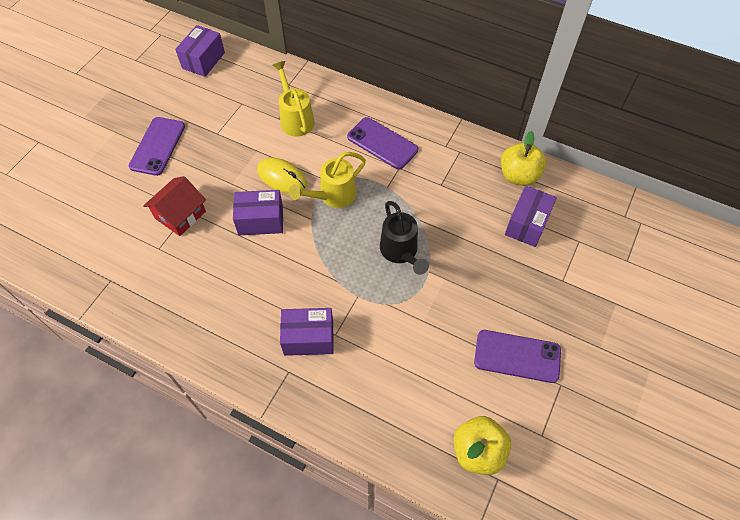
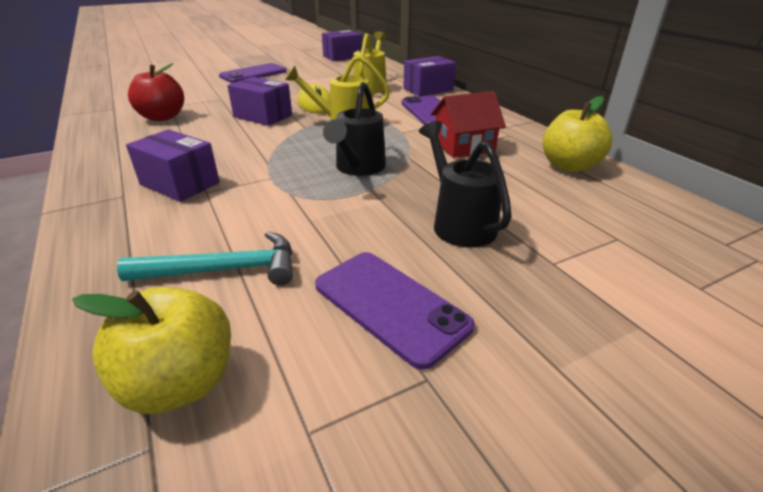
camera: 35 degrees right, 25 degrees down
(179, 269) = (162, 117): none -> red apple
(180, 215) = (213, 98): red house -> red house (464, 146)
(423, 386) = (224, 270): none -> turquoise hammer
(501, 274) = (459, 223): none -> black watering can
(527, 224) = (544, 199): purple box -> purple box (428, 89)

